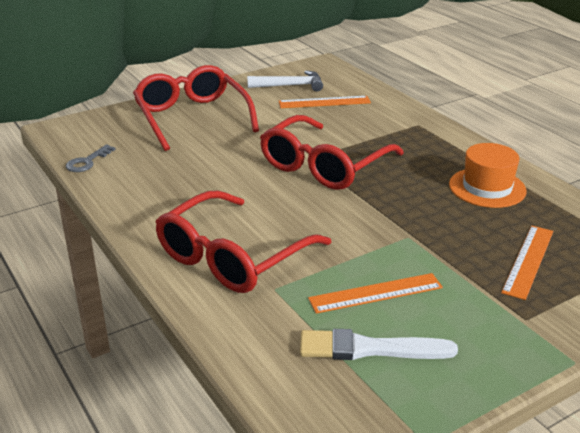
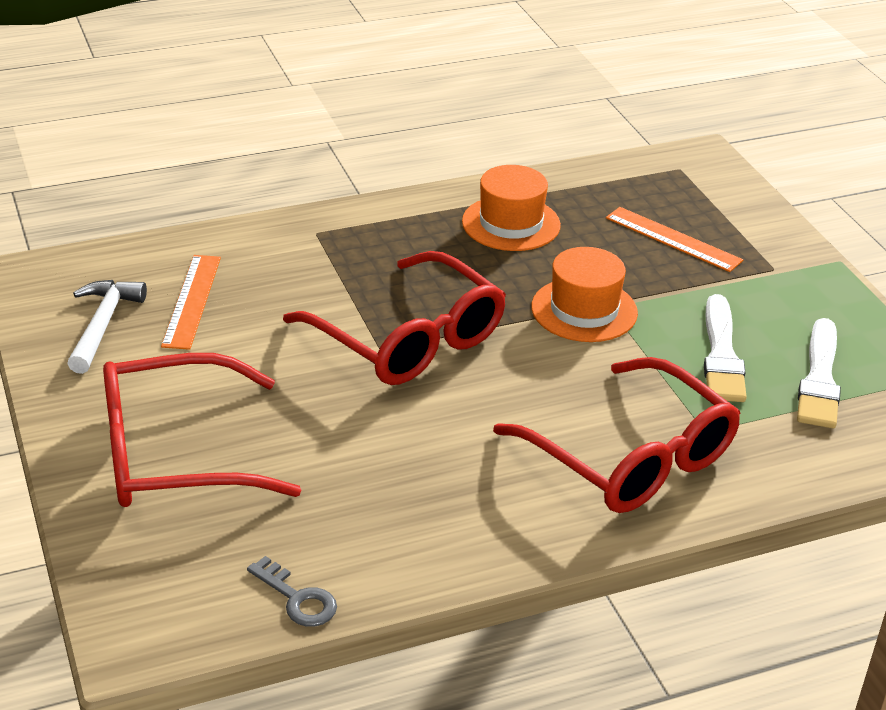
camera: 80 degrees left, 5 degrees up
(375, 293) = (721, 355): orange ruler -> white brush
(397, 226) = (584, 310): none -> orange hat

